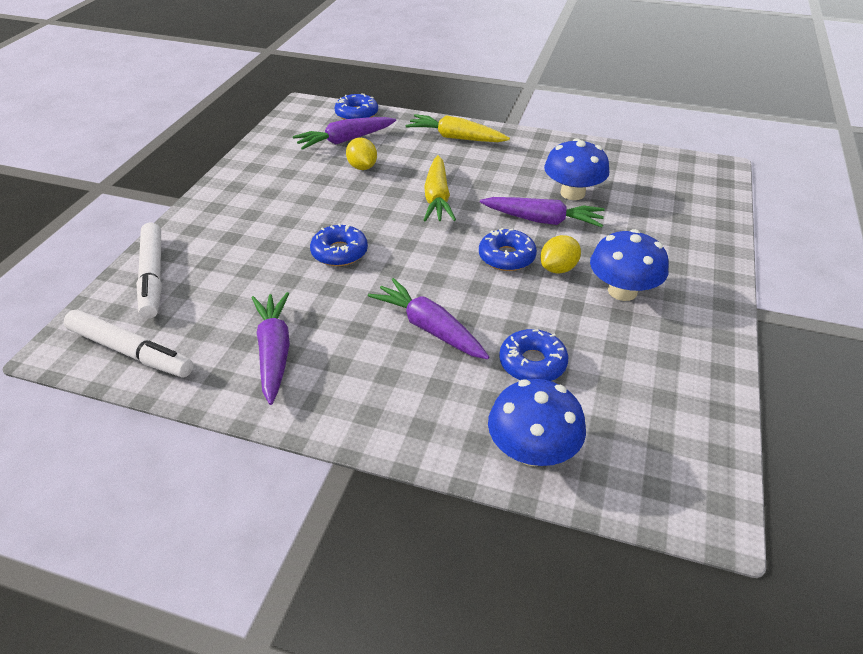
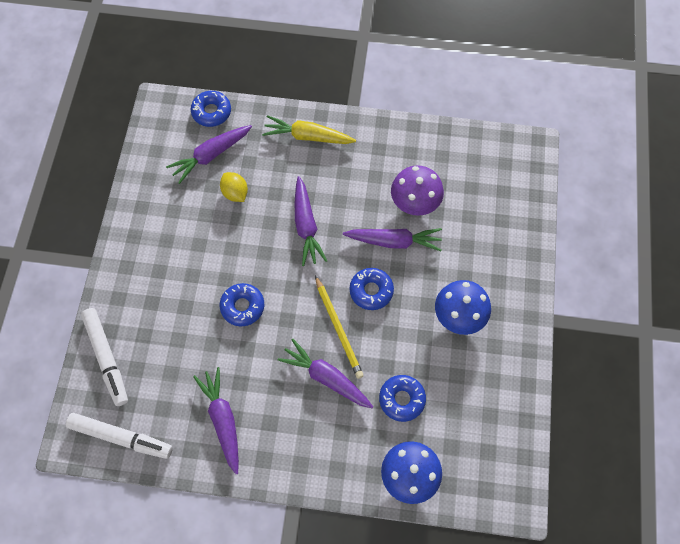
camera: 10 degrees left, 25 degrees up
(437, 198) = (306, 225): yellow carrot -> purple carrot
(457, 284) = (338, 328): none -> yellow pencil
(558, 268) = (411, 298): yellow lemon -> none
(572, 193) = (415, 202): blue mushroom -> purple mushroom

